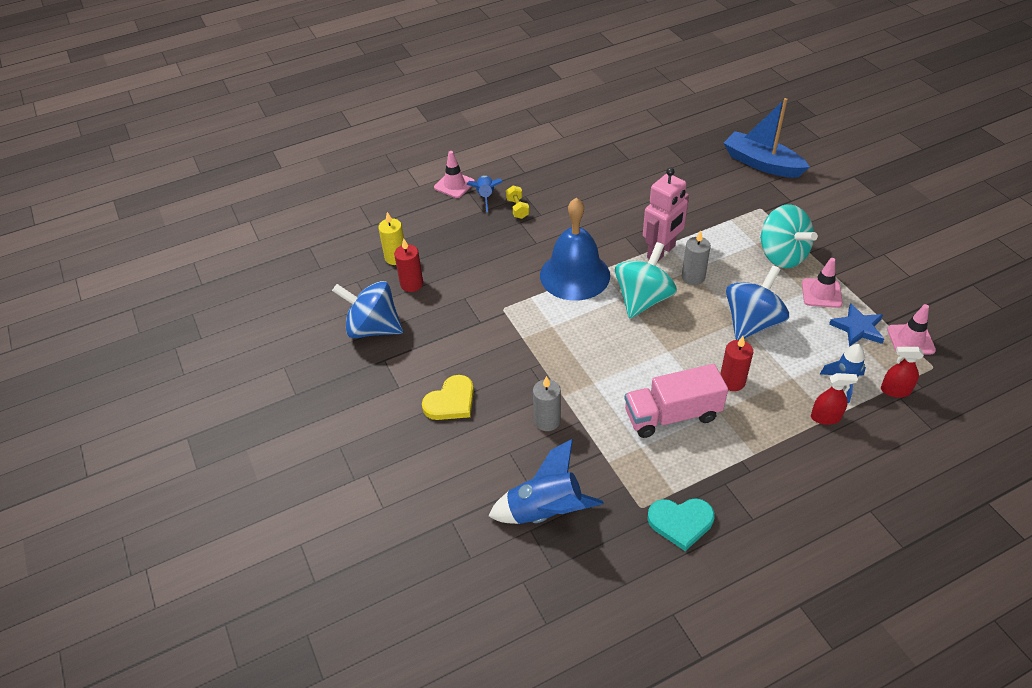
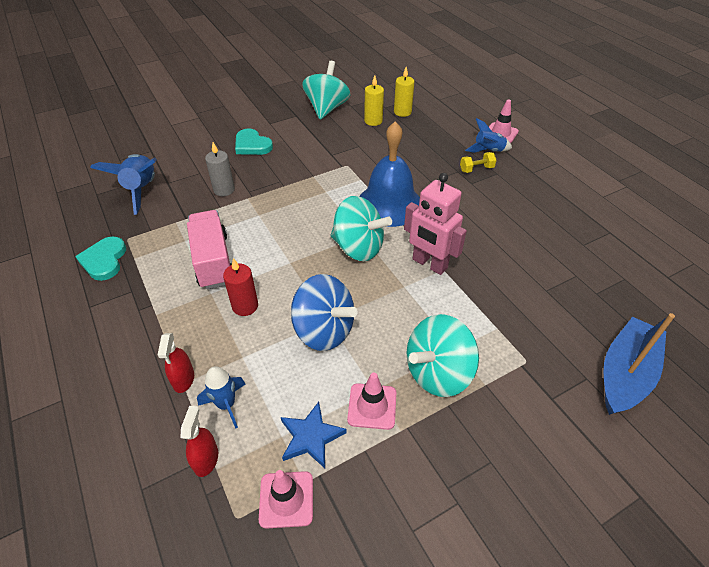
camera: 85 degrees right, 0 degrees up
(373, 328) = (327, 108): blue spinning top -> turquoise spinning top
(411, 284) = (373, 121): red candle -> yellow candle
(451, 401) = (252, 145): yellow heart -> turquoise heart
(693, 277) = (393, 287): grey candle -> none

